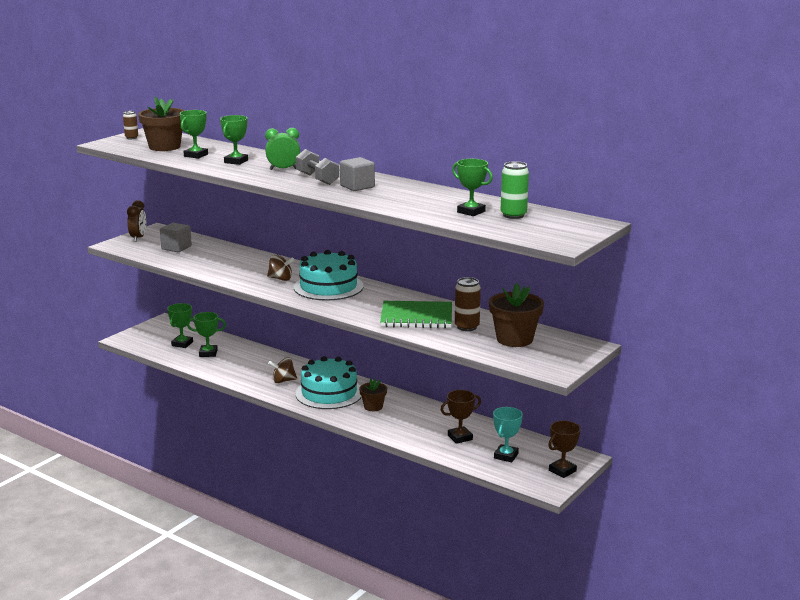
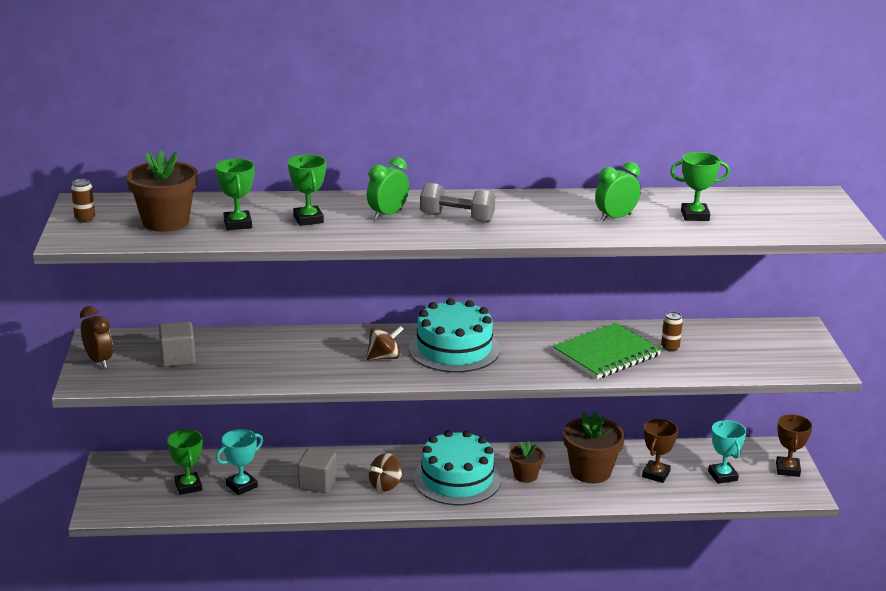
camera: 40 degrees left, 5 degrees up
(208, 353) = (241, 486): green trophy -> turquoise trophy
(357, 186) = (520, 216): grey cube -> grey cube (317, 483)
(414, 201) = (615, 218): none -> green clock
(467, 327) = (670, 348): brown can -> brown can, size x0.62
(513, 215) = (737, 208): green can -> none
(514, 339) = (733, 345): brown flower pot -> brown flower pot (590, 471)

